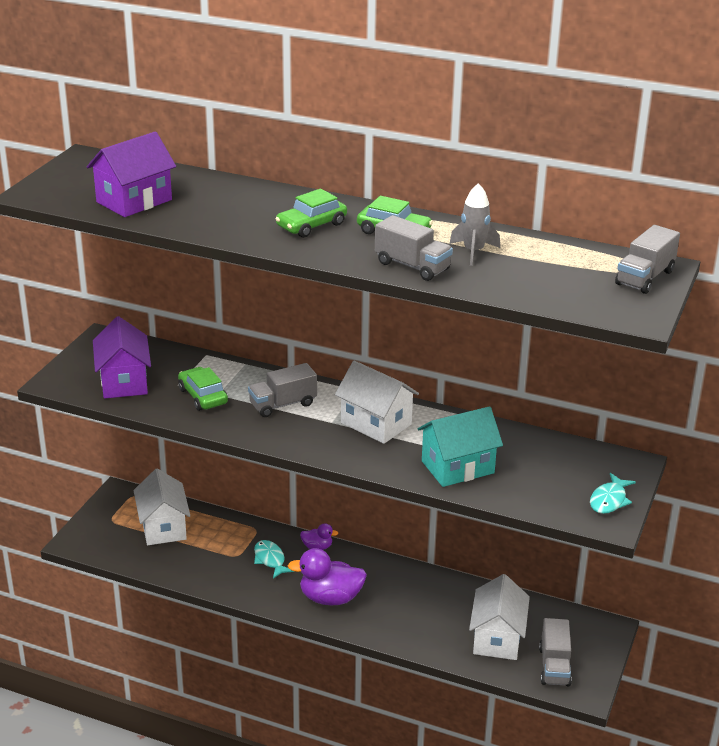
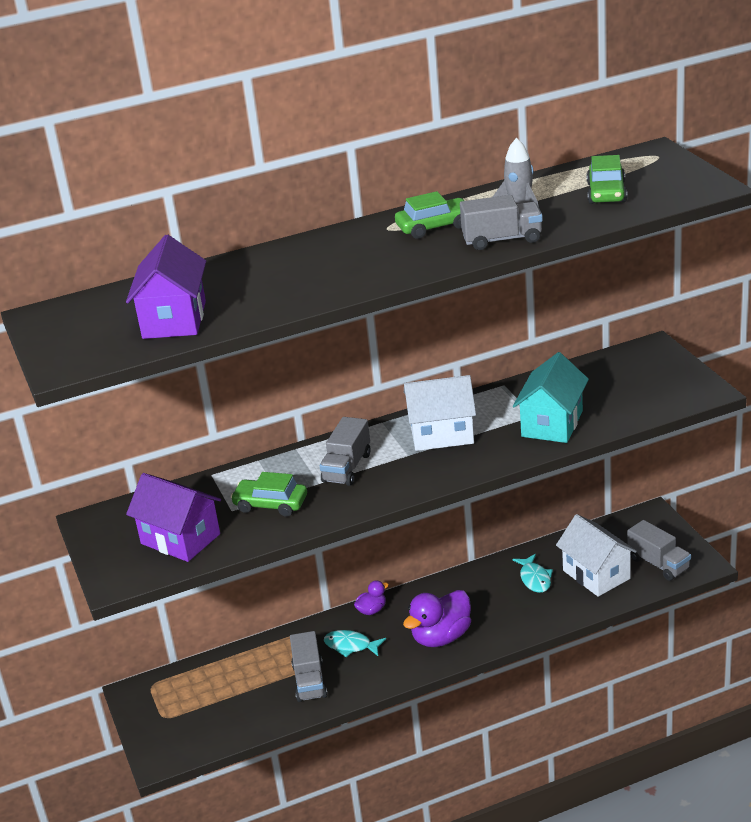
camera: 40 degrees left, 0 degrees up
(163, 527) = (221, 688): white house -> none
(311, 225) = (364, 256): green car -> green car (606, 193)
(609, 500) = (681, 379): turquoise fish -> turquoise fish (535, 579)
(644, 278) = (659, 163): grey truck -> grey truck (309, 681)

